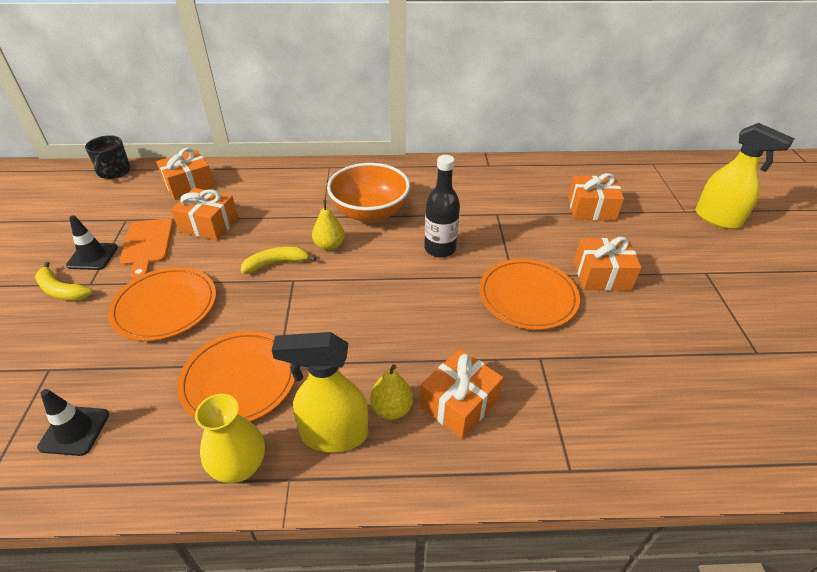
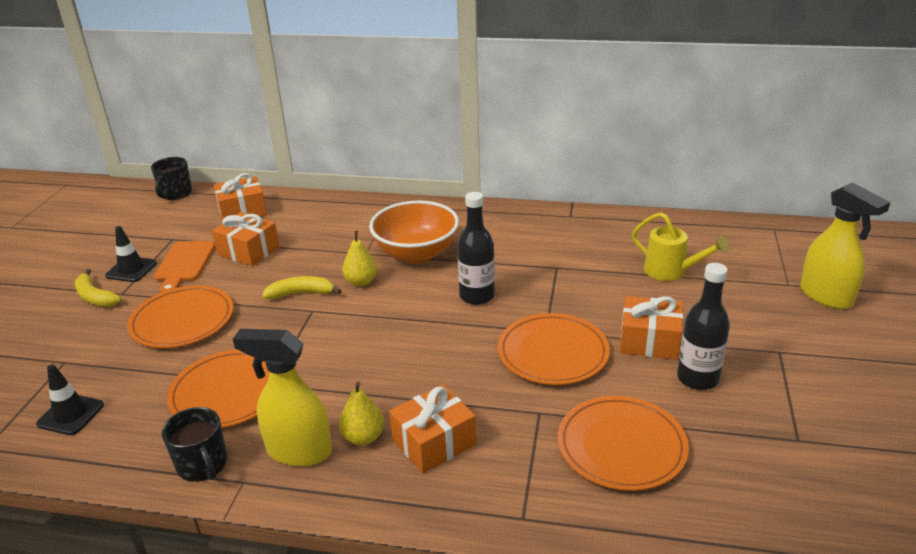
camera: 15 degrees right, 10 degrees down
(240, 466) = (202, 464): yellow vase -> black mug
(591, 209) = (671, 271): orange gift -> yellow watering can
(623, 381) = (621, 446): none -> orange plate
(655, 306) = (697, 378): none -> black bottle

